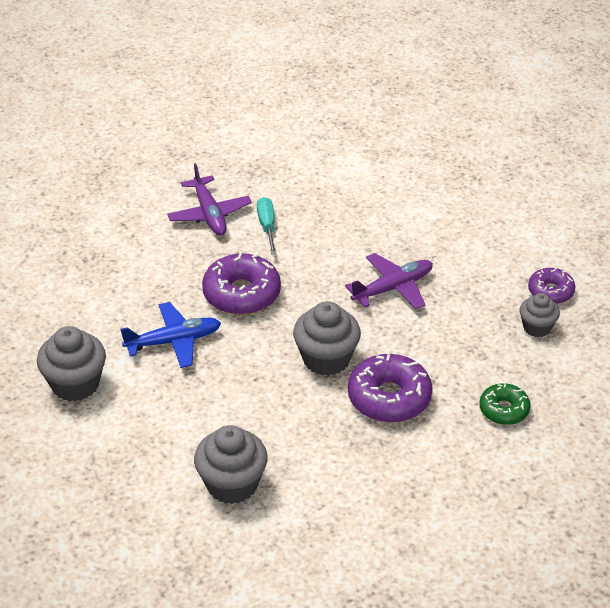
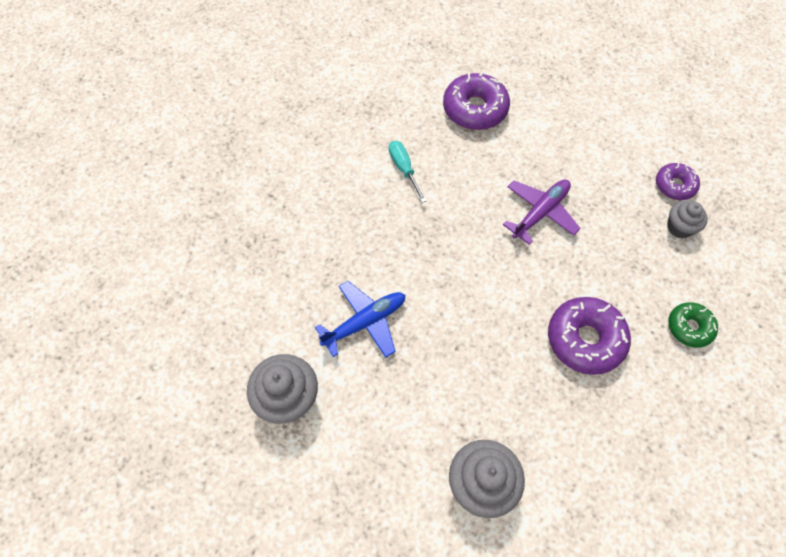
camera: 15 degrees left, 20 degrees up
(209, 214) = (346, 166): purple plane -> none
(241, 294) = (408, 251): purple donut -> purple donut (475, 109)
(326, 359) = (512, 308): grey cupcake -> none

